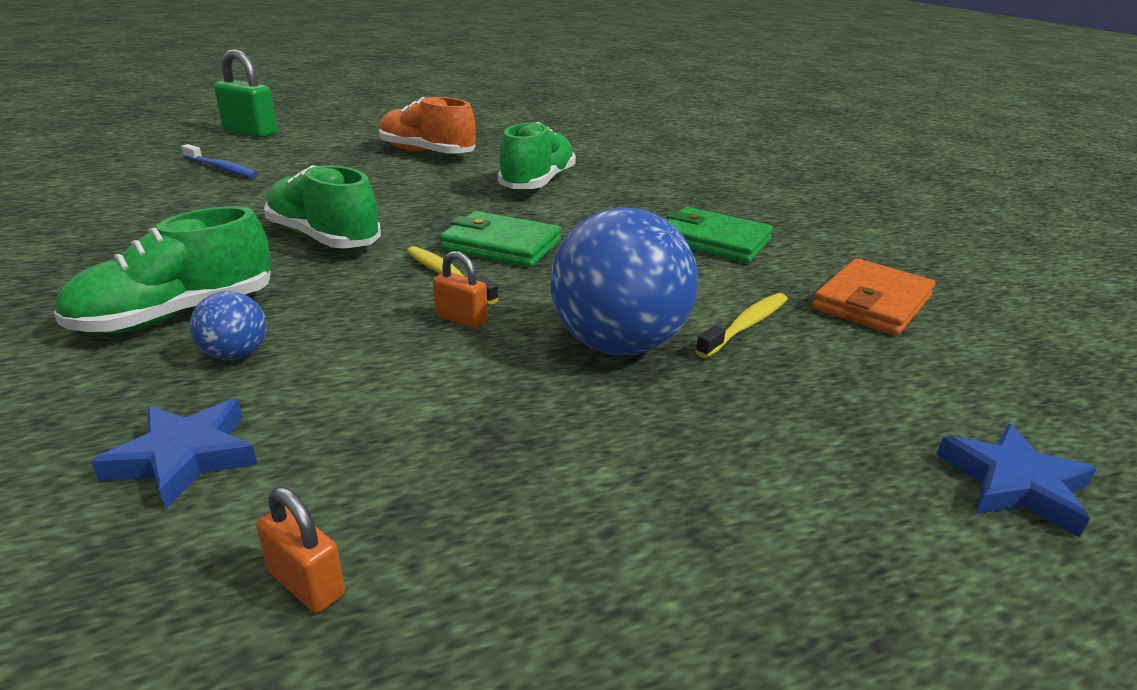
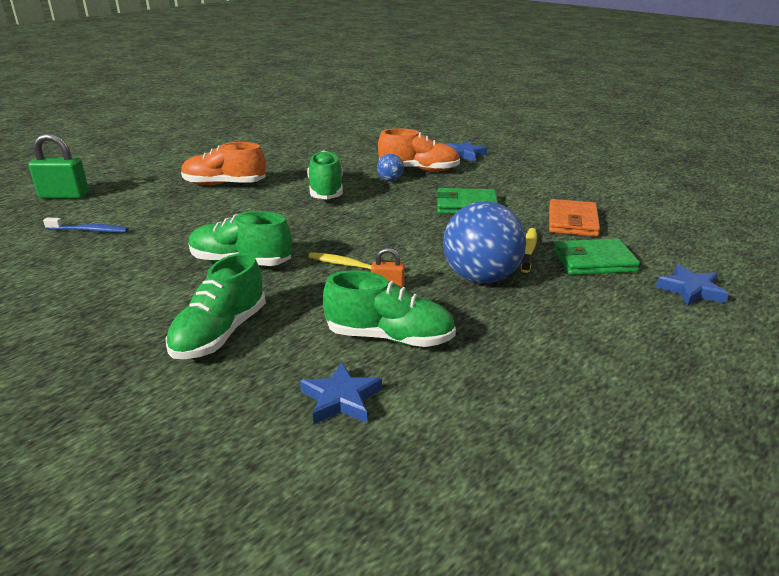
camera: 25 degrees left, 0 degrees up
(236, 355) = (291, 344): blue ball -> blue ball (390, 180)
(306, 583) = (471, 424): orange padlock -> none
(372, 389) = (389, 337): none -> green shoe
(501, 245) = (355, 238): green wallet -> green wallet (594, 261)
(695, 184) = (419, 170): none -> orange shoe
(787, 178) = (465, 154): none -> blue star

